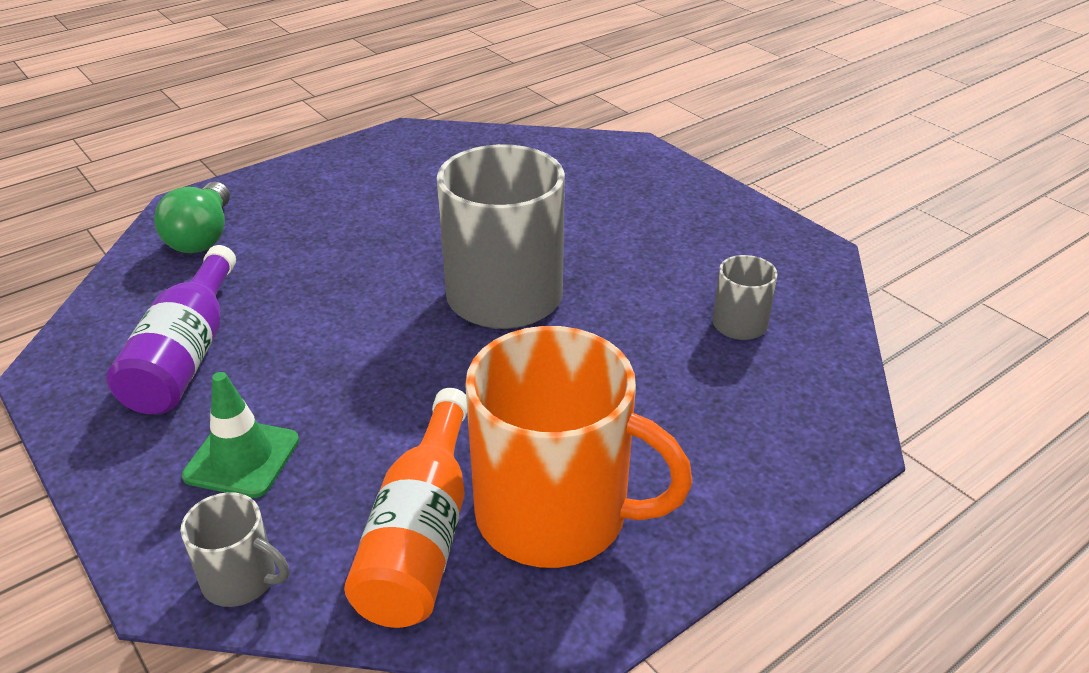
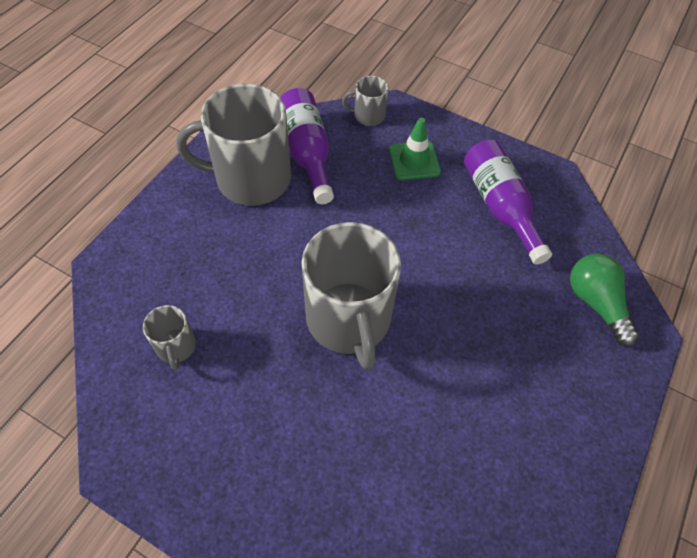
camera: 155 degrees right, 20 degrees up
(421, 534) = (307, 152): orange bottle -> purple bottle
(555, 514) = (251, 179): orange mug -> grey mug

